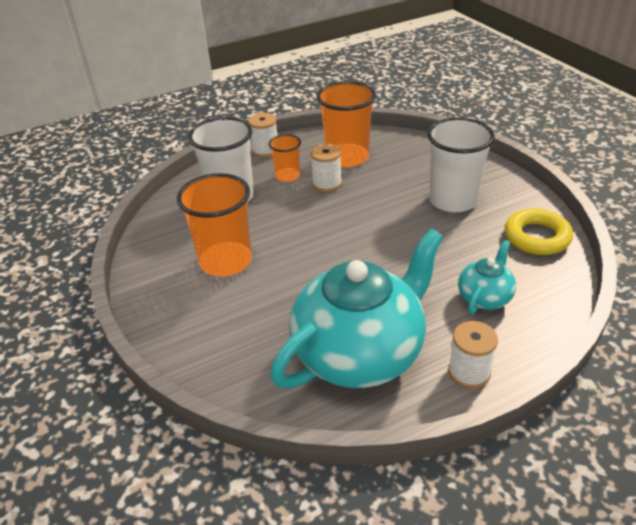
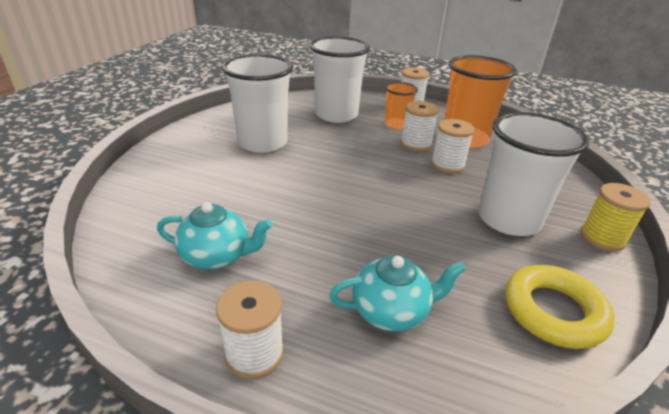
camera: 45 degrees right, 5 degrees down
(225, 261) = (262, 142): orange cup -> white cup
(360, 353) = (217, 256): turquoise teapot -> turquoise teapot, size x0.46
(370, 186) = (447, 165): none -> white spool
(502, 178) = (602, 238): none -> yellow spool

